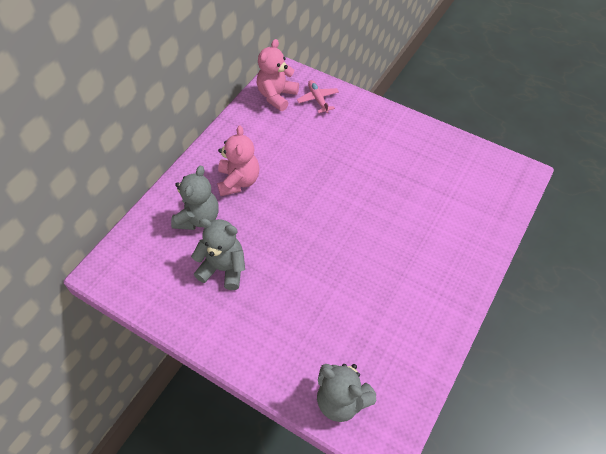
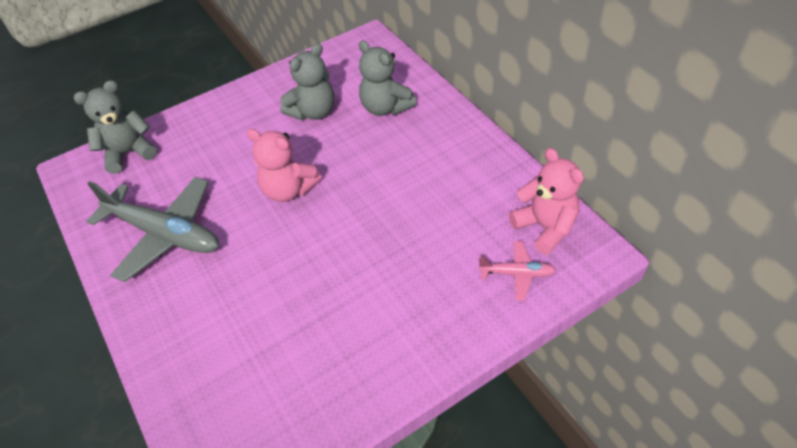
camera: 120 degrees right, 5 degrees down
(238, 181) = (415, 149): pink teddy bear -> pink teddy bear (289, 190)
(403, 304) = (165, 234): none -> grey plane

